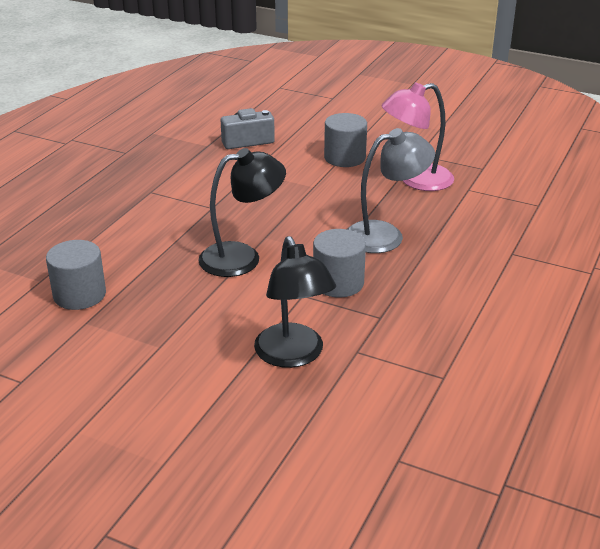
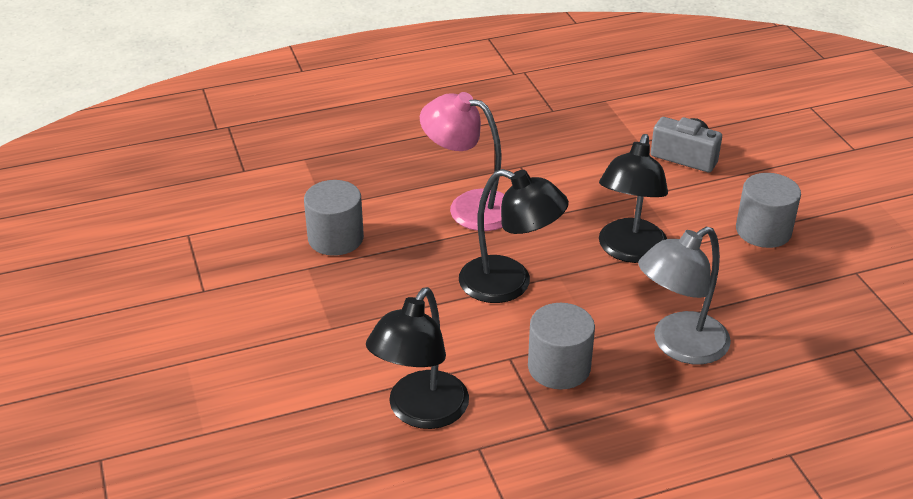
camera: 45 degrees right, 5 degrees up
(287, 203) = (629, 251): none -> black lamp
(385, 235) = (679, 346): grey lamp -> grey lamp turned 120 degrees clockwise
(416, 180) = (806, 302): pink lamp -> pink lamp (469, 207)

